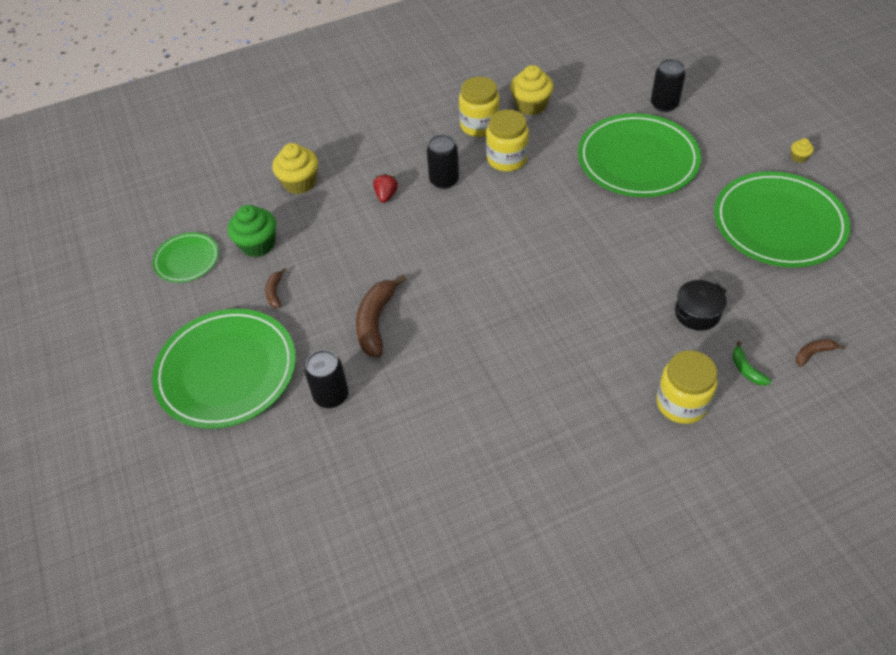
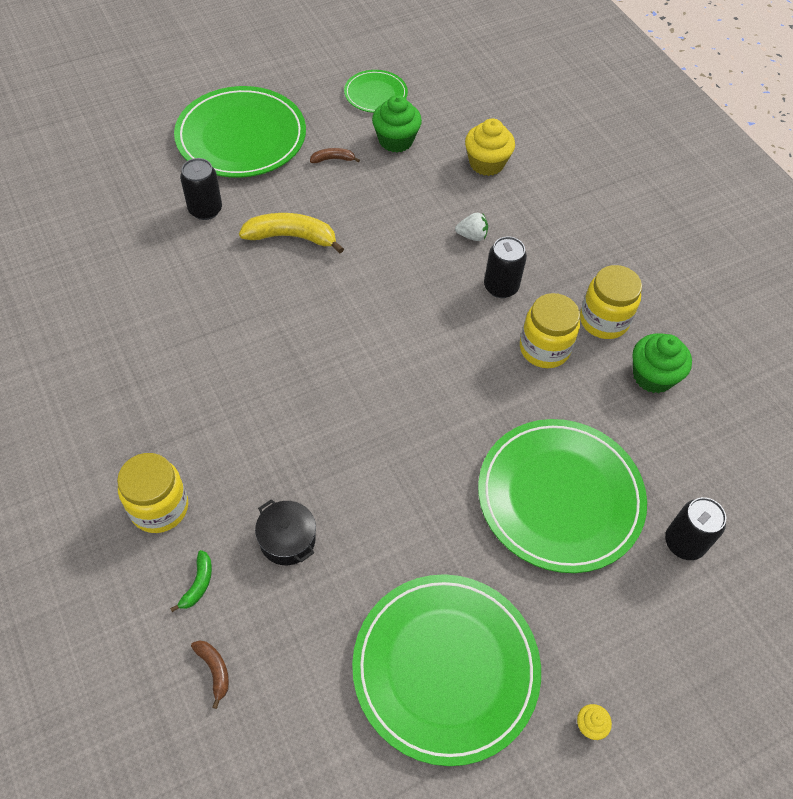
camera: 80 degrees right, 5 degrees up
(376, 322) = (292, 237): brown banana -> yellow banana
(386, 195) = (472, 236): red strawberry -> white strawberry
(531, 105) = (653, 376): yellow cupcake -> green cupcake
(746, 369) = (198, 584): green banana -> green banana turned 135 degrees clockwise

